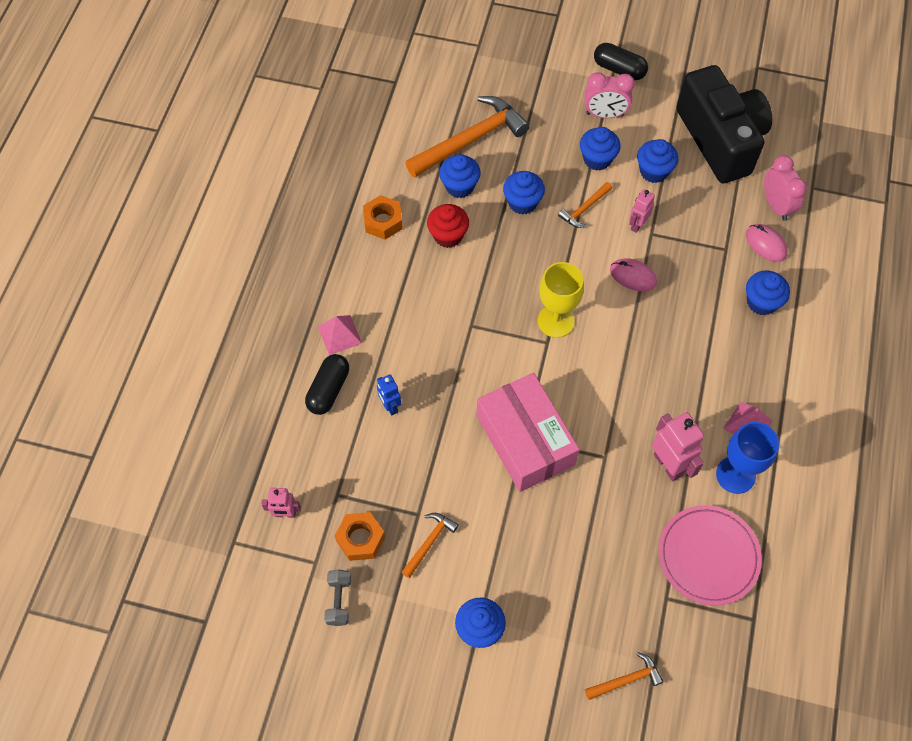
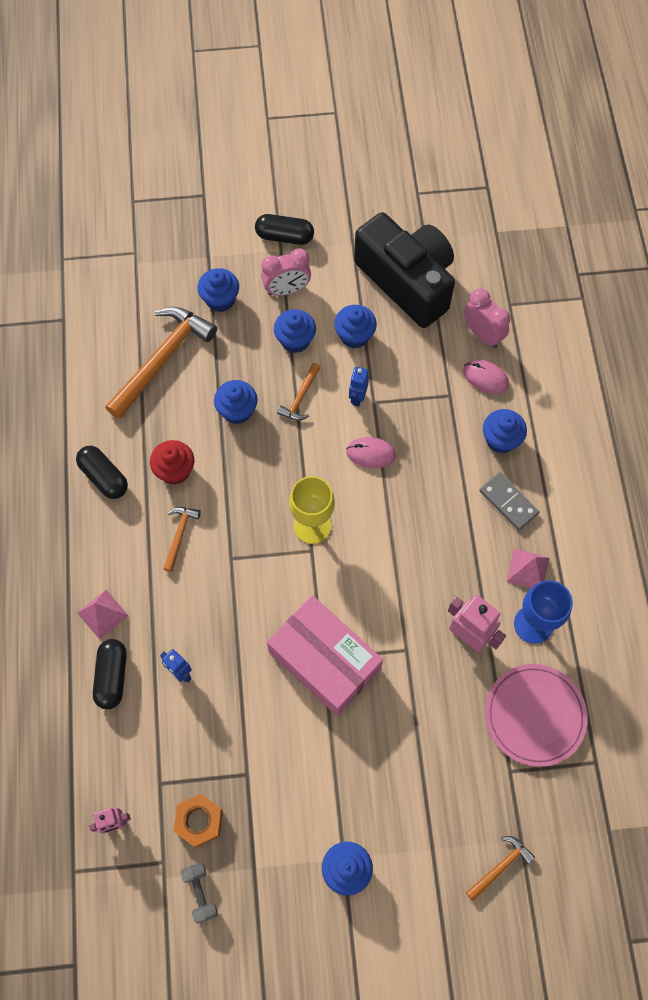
camera: 20 degrees left, 5 degrees up
(383, 221) = (104, 477): orange nut -> black capsule
(429, 542) = (268, 799): orange hammer -> orange hammer (180, 535)
(459, 186) = (168, 413): blue cupcake -> blue cupcake (220, 299)
(637, 225) = (357, 398): pink robot -> blue robot
(749, 359) = (508, 502): none -> grey domino

